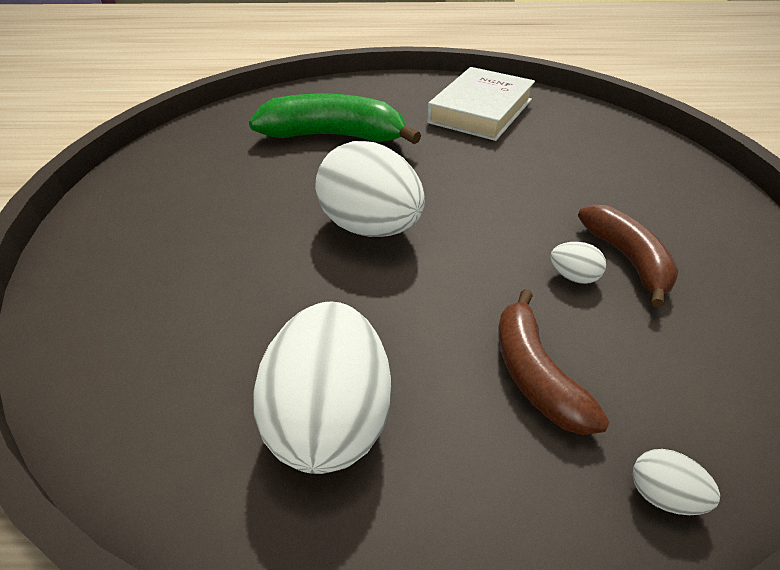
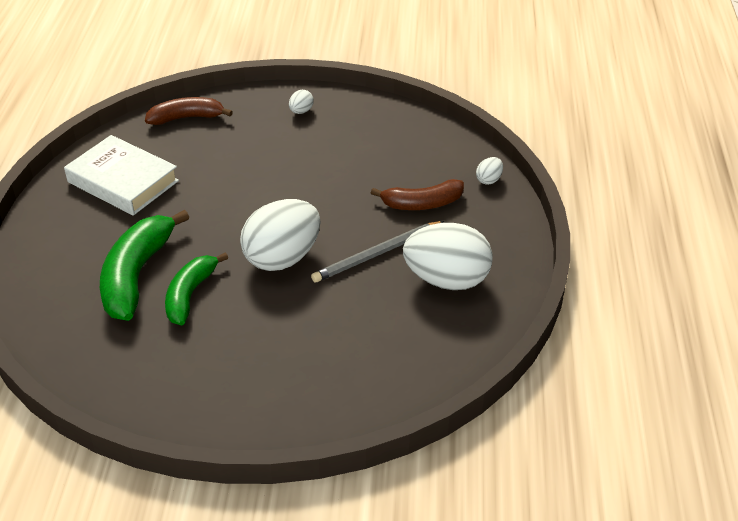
camera: 85 degrees left, 0 degrees up
(303, 169) = (190, 295): none -> green banana
(389, 320) = (377, 254): none -> grey pencil
(573, 277) = (350, 175): white egg -> white egg (301, 111)
(627, 259) = (338, 151): brown banana -> brown banana (187, 118)

